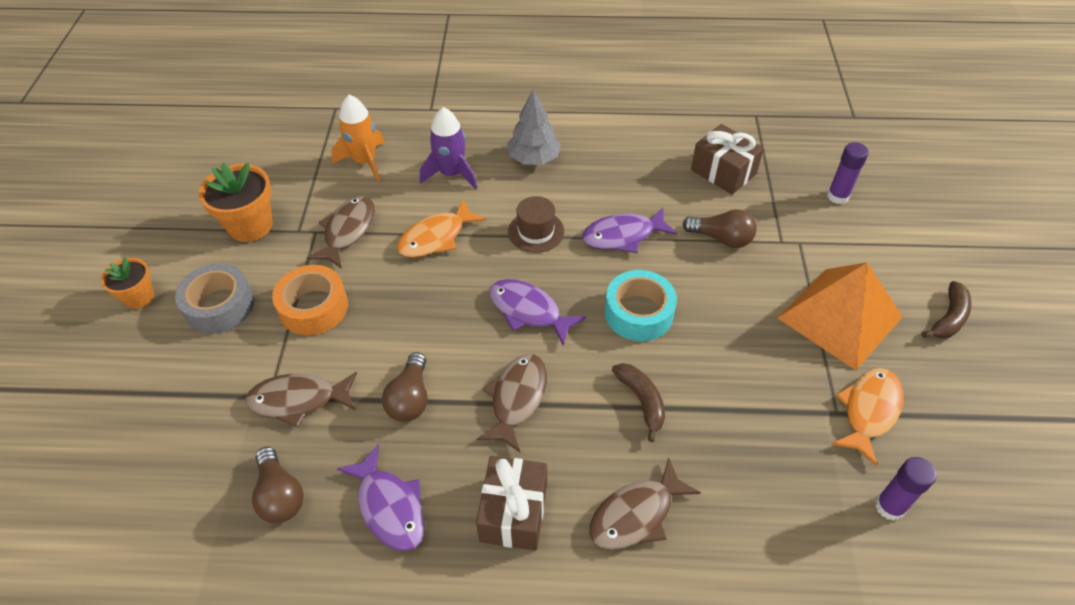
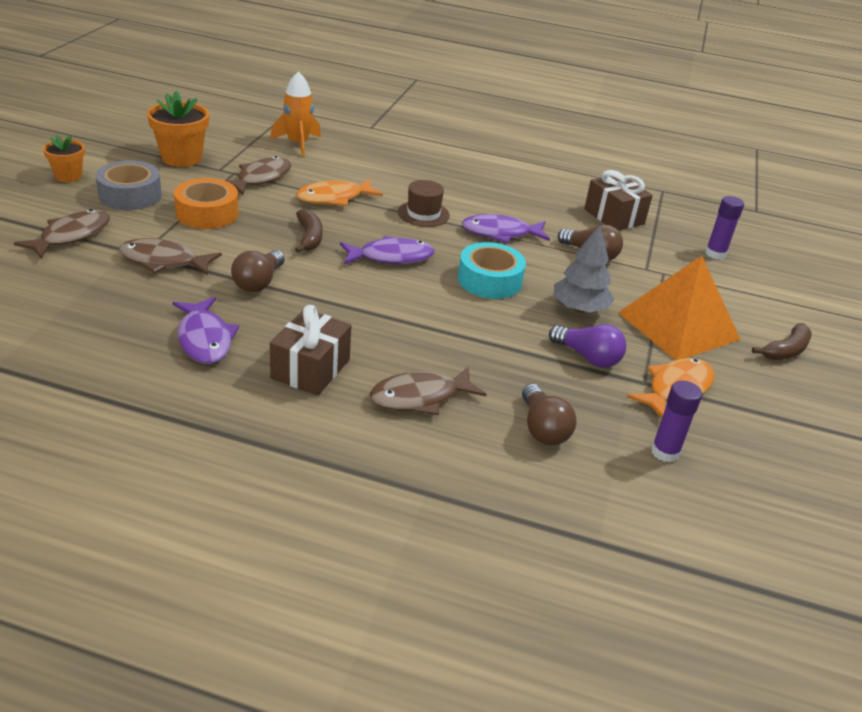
camera: 10 degrees right, 15 degrees down
(280, 495) = (116, 310): brown light bulb -> brown light bulb (542, 428)
(451, 174) = (368, 166): purple rocket -> none
(517, 399) = (351, 304): brown fish -> brown fish (71, 236)
(529, 311) = (391, 257): purple fish -> purple fish turned 120 degrees clockwise
(534, 158) = (445, 173): grey tree -> grey tree (579, 309)
(641, 401) = (463, 332): brown banana -> brown banana (309, 237)
(772, 395) = (588, 357): none -> purple light bulb

